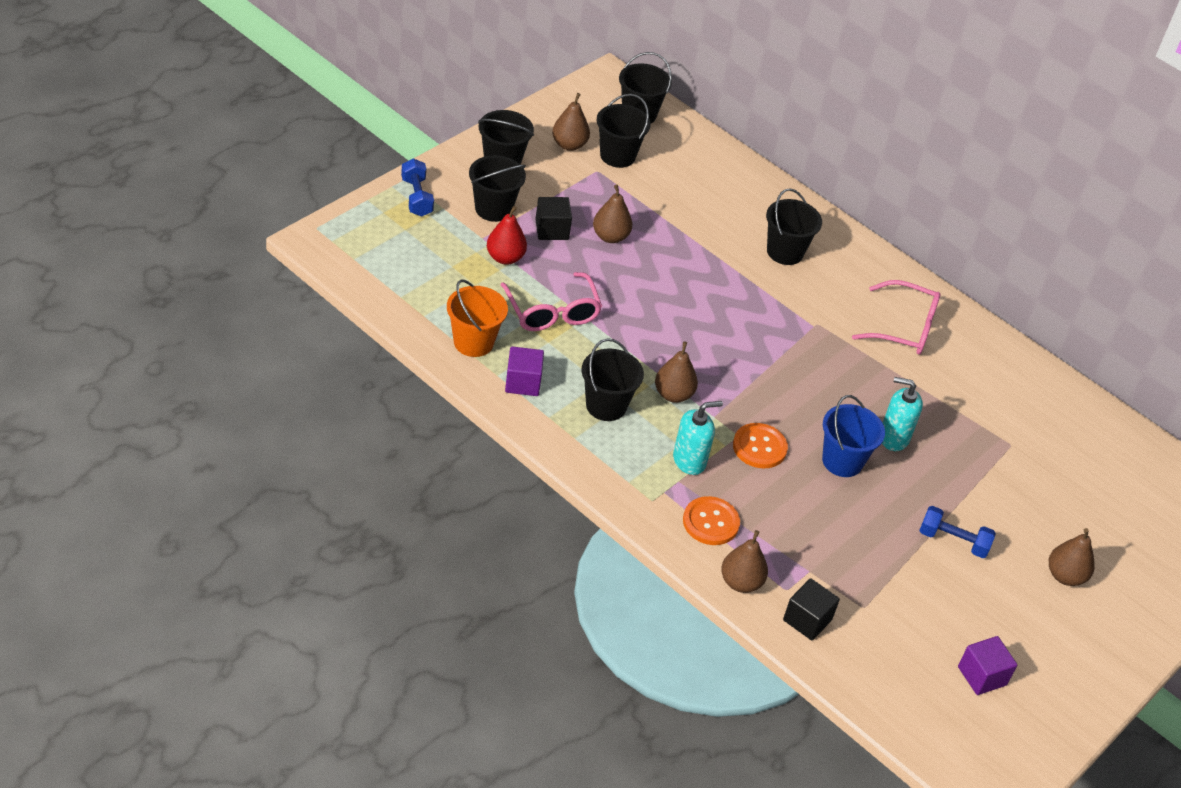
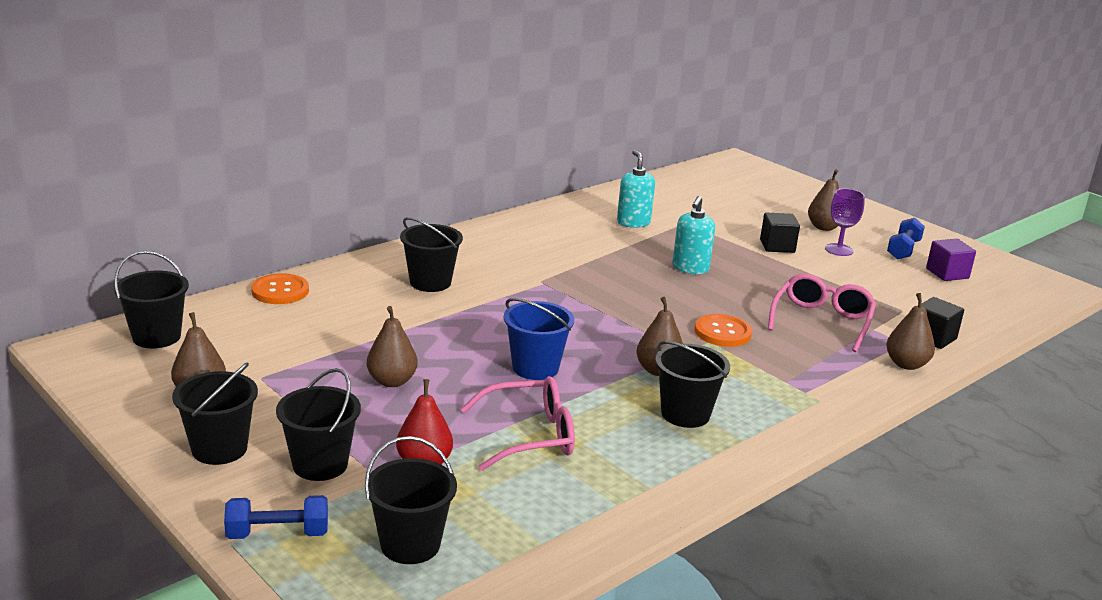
camera: 80 degrees left, 20 degrees down
(473, 342) = (591, 502): orange bucket -> none
(523, 382) = (659, 469): purple cube -> none
(552, 230) = (372, 422): black cube -> black cube (777, 246)
(617, 156) = (235, 360): black bucket -> black bucket (410, 544)
(689, 461) = (754, 372): turquoise soap dispenser -> turquoise soap dispenser (633, 223)
(710, 522) = (835, 371): orange button -> orange button (280, 291)
(842, 461) = (728, 295): blue bucket -> blue bucket (535, 368)
(904, 328) = (544, 243): pink glasses -> pink glasses (822, 321)
(953, 541) = (806, 262): blue dumbbell -> blue dumbbell (903, 250)
(1003, 579) = (839, 250): none -> purple goblet

